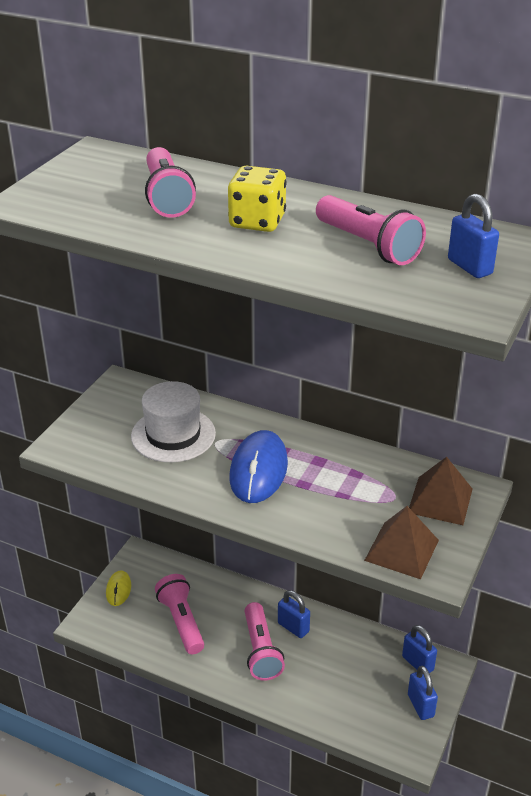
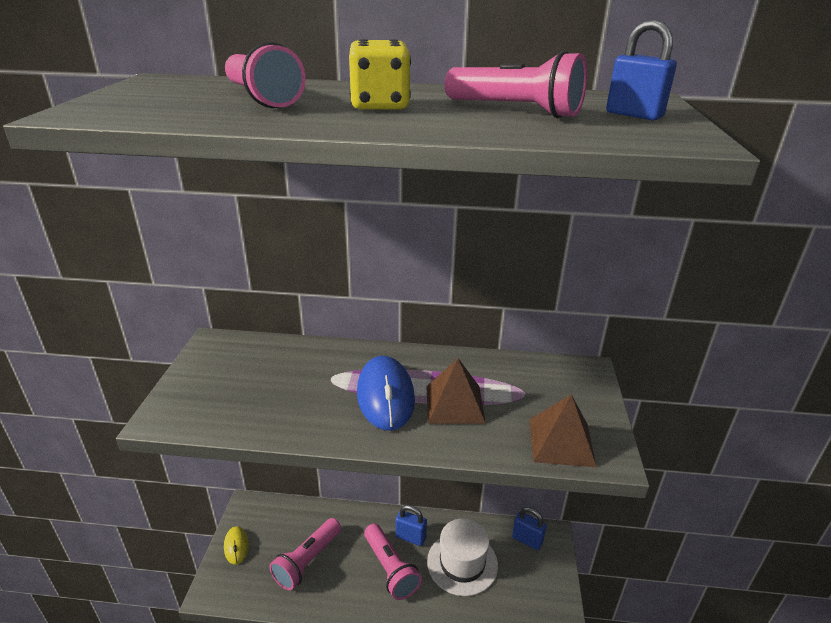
camera: 20 degrees left, 5 degrees down
(173, 435) = (285, 380): white hat -> white hat (462, 563)
(181, 621) = (307, 561): pink flashlight -> pink flashlight turned 105 degrees counterclockwise
(420, 706) = (547, 579): blue padlock -> none
(440, 500) = (564, 387): brown pyramid -> brown pyramid (454, 404)

